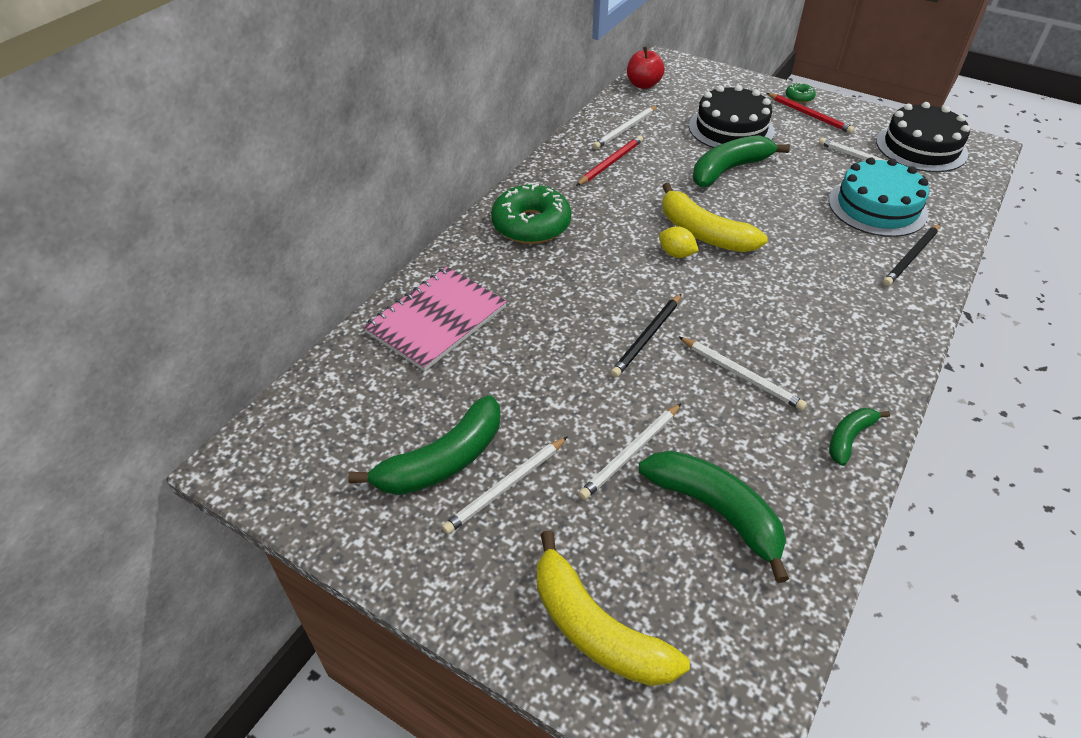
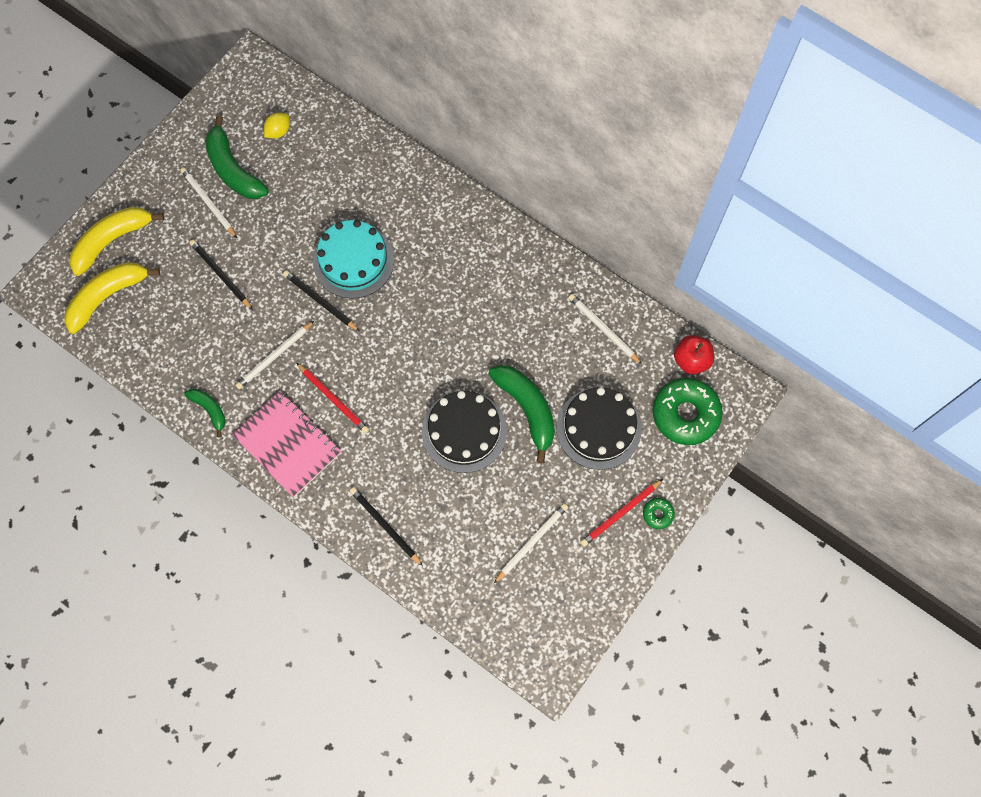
camera: 95 degrees right, 25 degrees up
(436, 320) = (357, 166): pink notebook -> pink notebook (287, 444)
(531, 225) = (461, 235): green donut -> green donut (685, 414)
(610, 163) = (546, 307): red pencil -> red pencil (333, 399)
(631, 453) = (221, 275): white pencil -> black pencil
(676, 254) = (411, 339): yellow lemon -> yellow lemon (278, 131)
(703, 233) = (435, 365): yellow banana -> yellow banana (108, 296)
(716, 511) = (171, 315): green banana -> none
(877, 207) = (457, 524): turquoise cake -> turquoise cake (353, 261)
(921, 147) = (552, 606): black cake -> black cake (464, 431)

